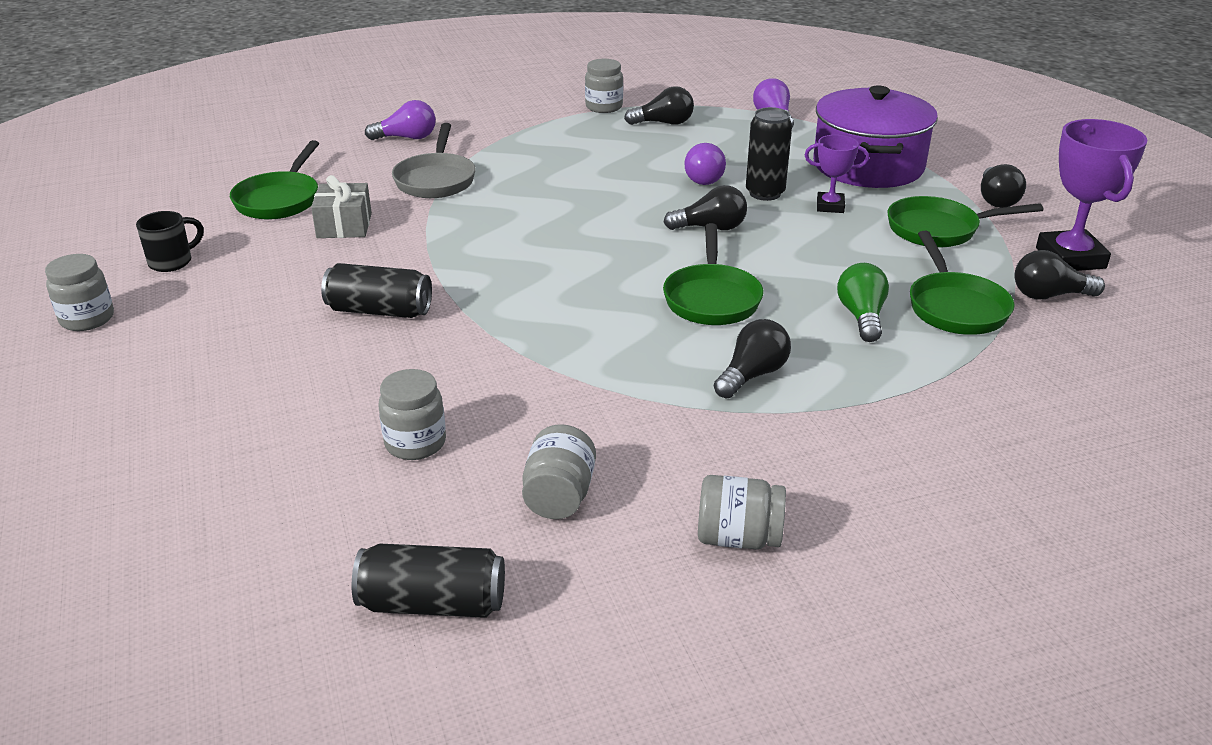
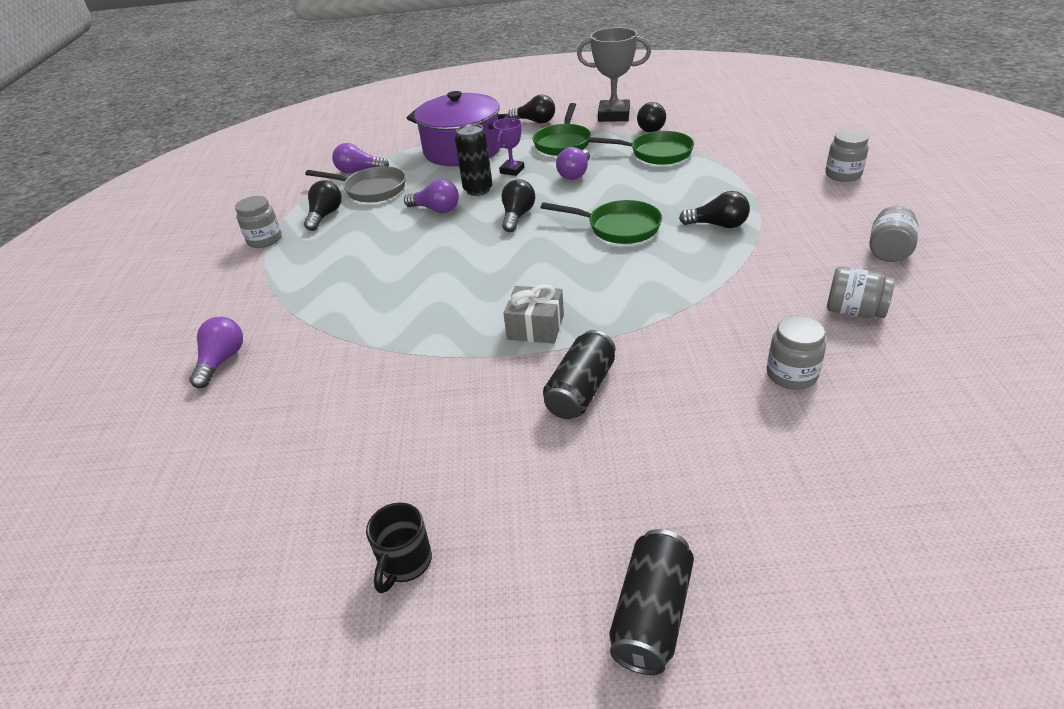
camera: 70 degrees left, 5 degrees up
(87, 319) = (515, 646): grey jar -> grey jar (843, 175)
(172, 262) = (405, 563): black mug -> black mug turned 135 degrees counterclockwise
(280, 199) = (301, 464): green pan -> none
(344, 226) = (398, 411): grey gift -> grey gift (535, 327)
(433, 603) = (979, 373): black can -> black can (651, 614)
(436, 180) = (338, 345): grey pan -> grey pan (371, 190)
(752, 375) = (718, 225): black light bulb -> black light bulb turned 135 degrees clockwise
(846, 251) = (575, 174): none -> purple light bulb
(861, 316) = (658, 181): green light bulb -> none
(1070, 258) = (614, 115): purple trophy -> grey trophy

